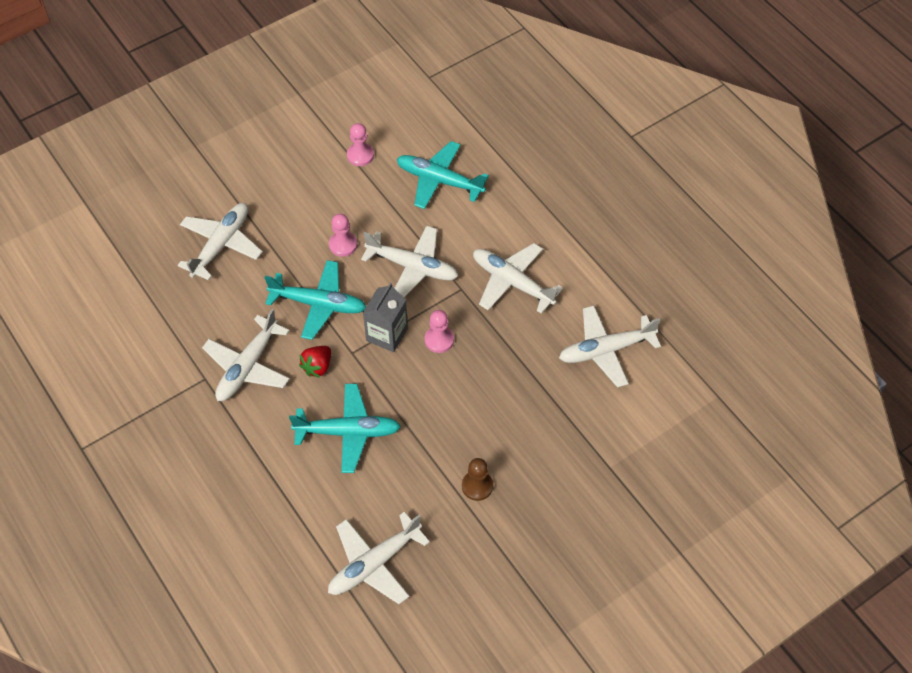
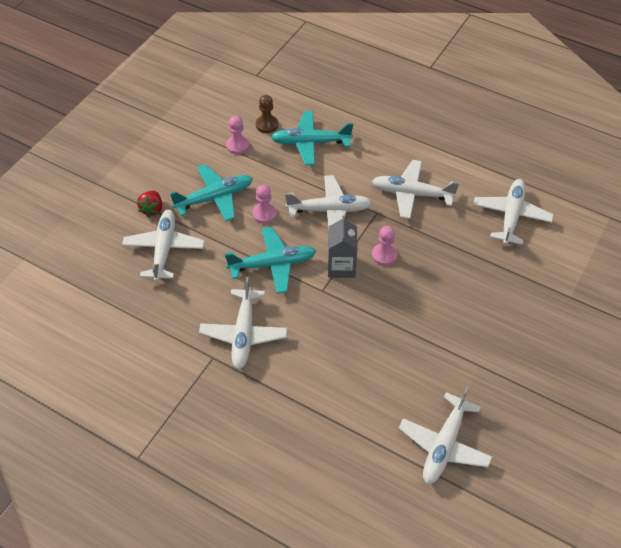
camera: 25 degrees left, 5 degrees down
(317, 367) = (301, 312): red strawberry -> red strawberry (152, 209)
(348, 432) = (358, 351): turquoise plane -> turquoise plane (215, 198)
(477, 486) = (484, 351): brown pawn -> brown pawn (267, 125)
(605, 350) = (511, 216): white plane -> white plane turned 150 degrees clockwise

